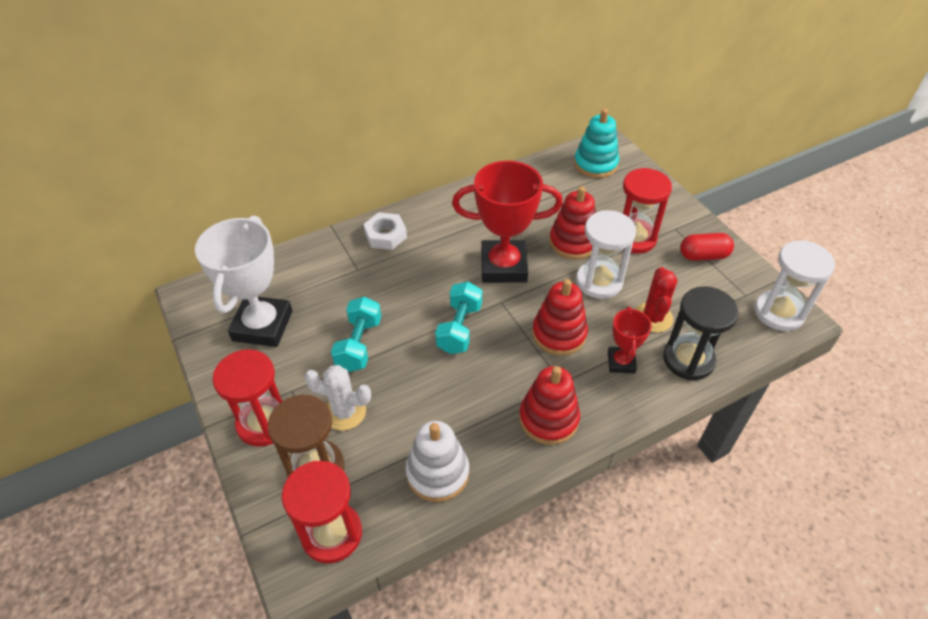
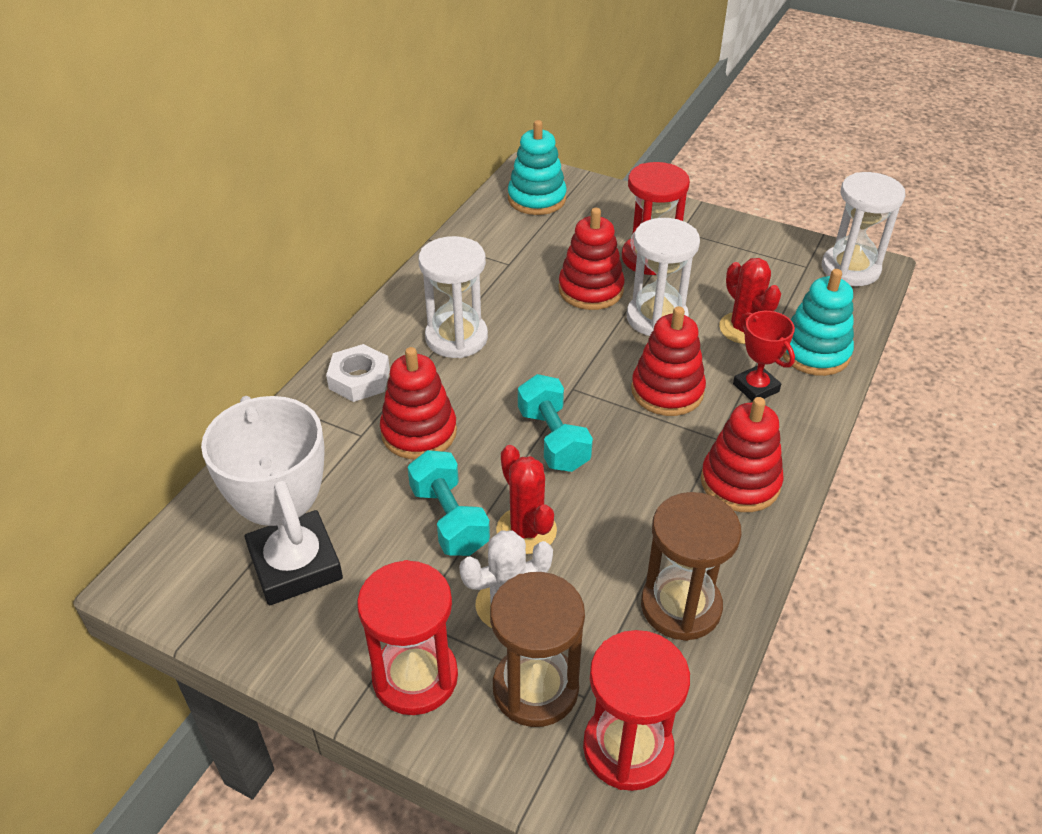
camera: 35 degrees left, 5 degrees down
(389, 284) = (419, 432): none -> red stacking toy
(393, 375) = (526, 530): none -> red cactus
(437, 473) = (681, 606): white stacking toy -> brown hourglass
(461, 235) = (456, 338): none -> white hourglass
(503, 266) = (539, 349): red trophy -> none
(688, 359) = (814, 352): black hourglass -> turquoise stacking toy
(703, 255) = (733, 246): red capsule -> none

